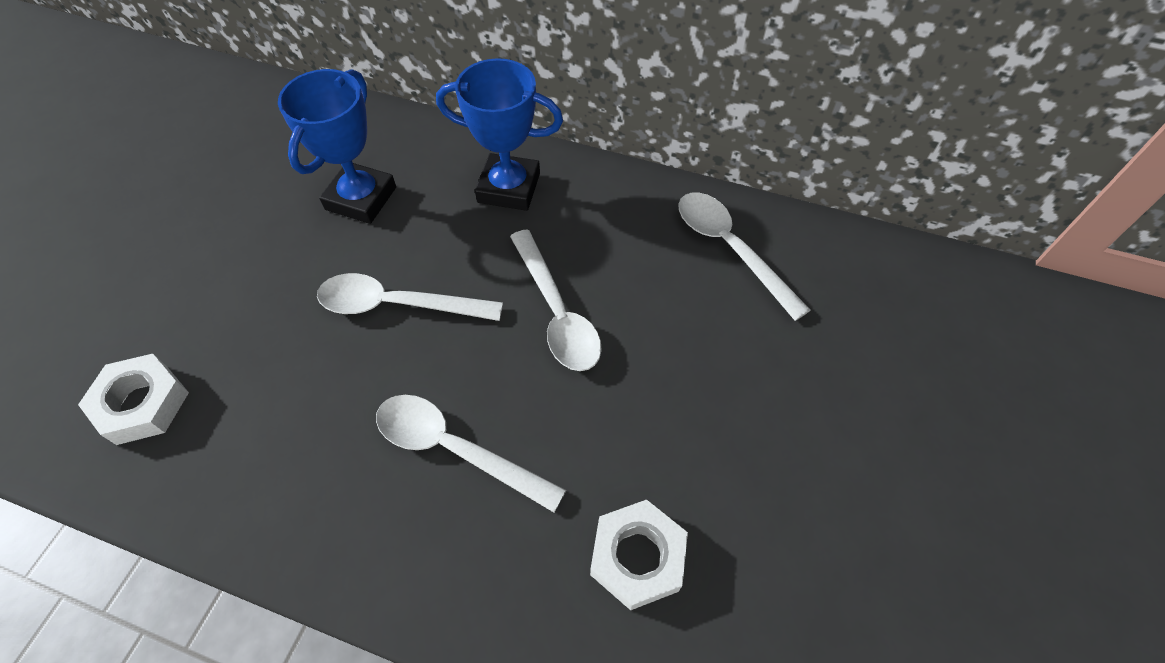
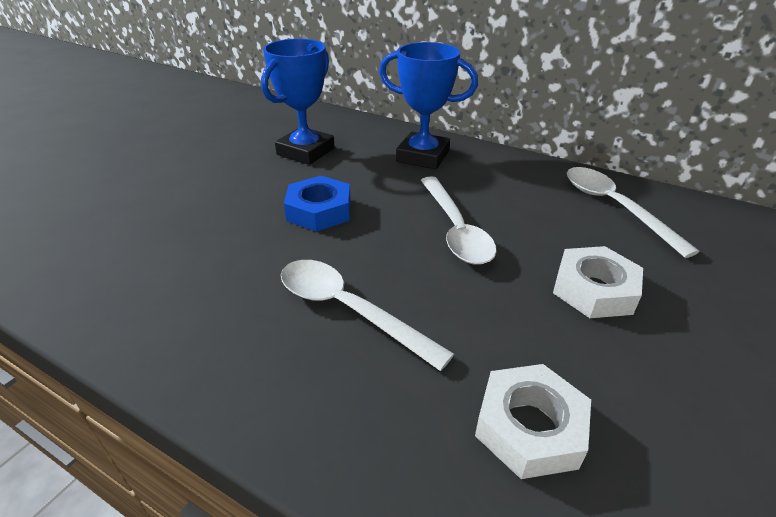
camera: 10 degrees right, 20 degrees down
(142, 404) = (89, 246): white nut -> white nut (594, 289)
(398, 305) = (319, 211): white spoon -> blue nut

